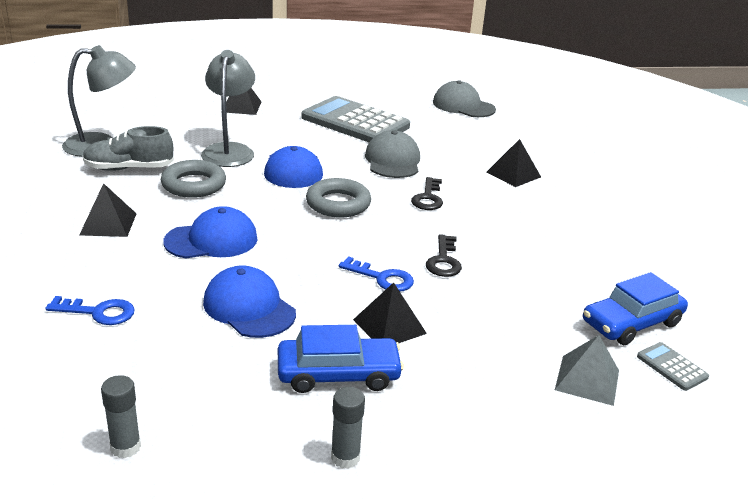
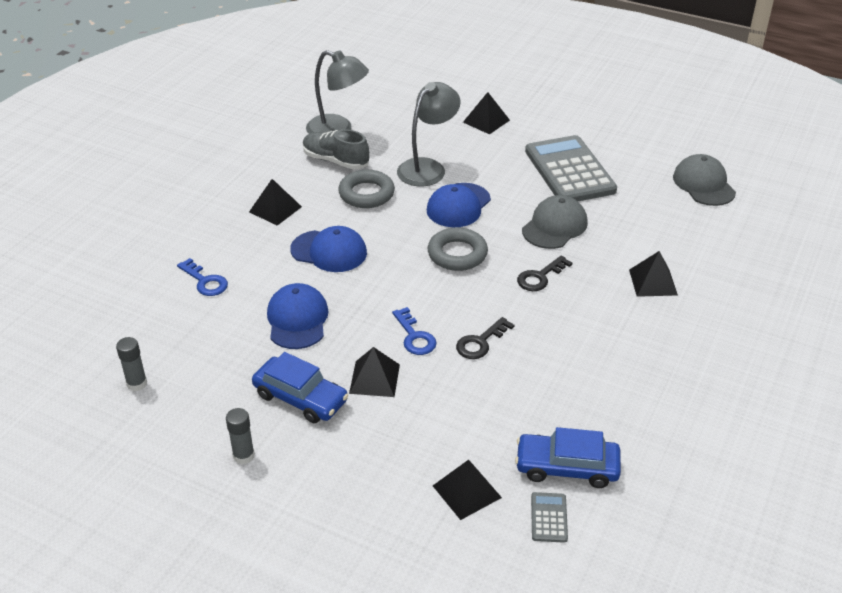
camera: 40 degrees right, 10 degrees up
(587, 380) = (466, 491): grey pyramid -> black pyramid

